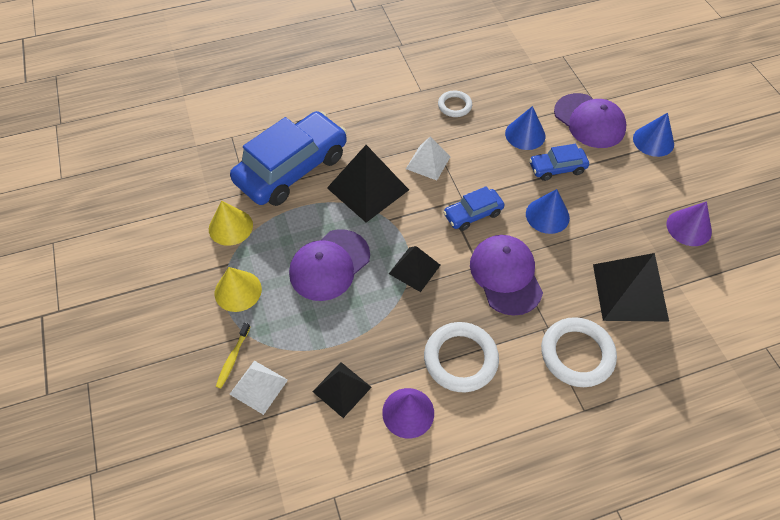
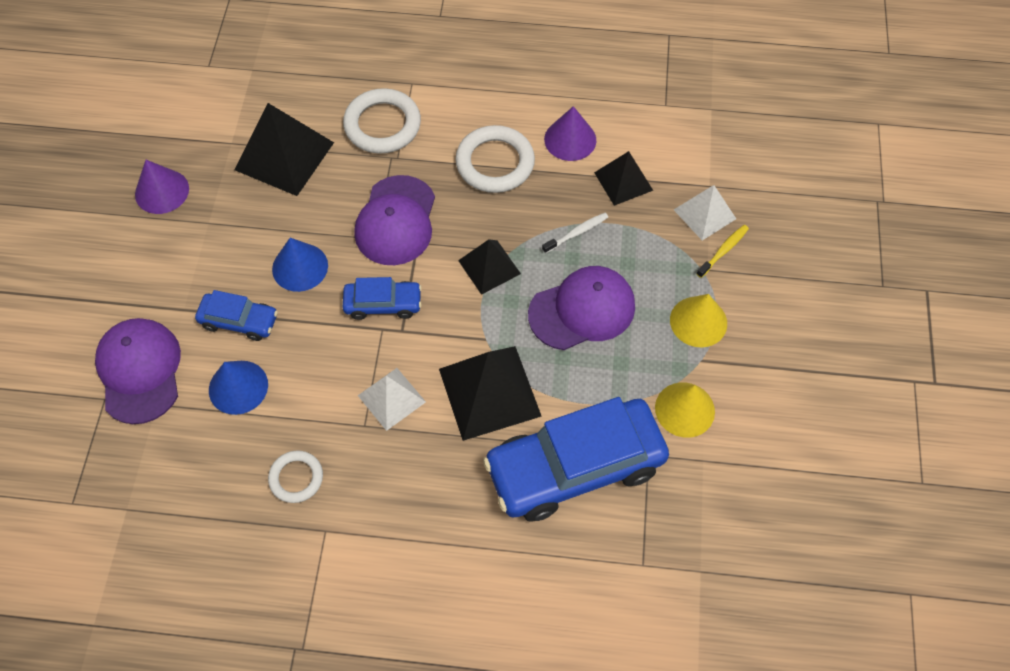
camera: 155 degrees left, 5 degrees up
(361, 323) = (576, 233): none -> white toothbrush
(653, 141) = (91, 308): blue cone -> none

